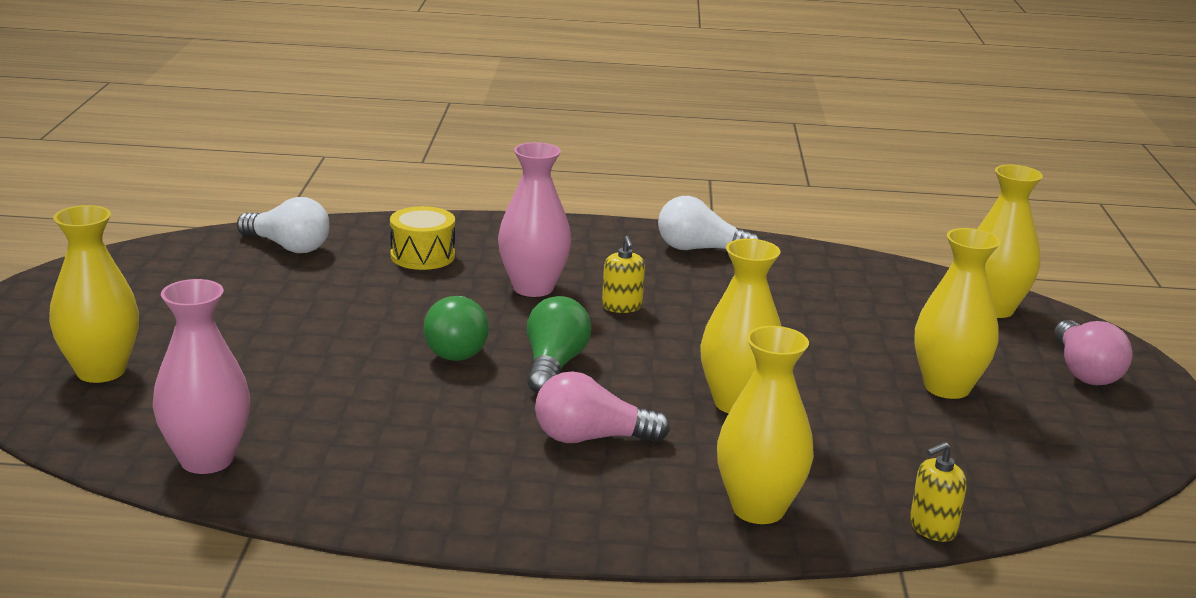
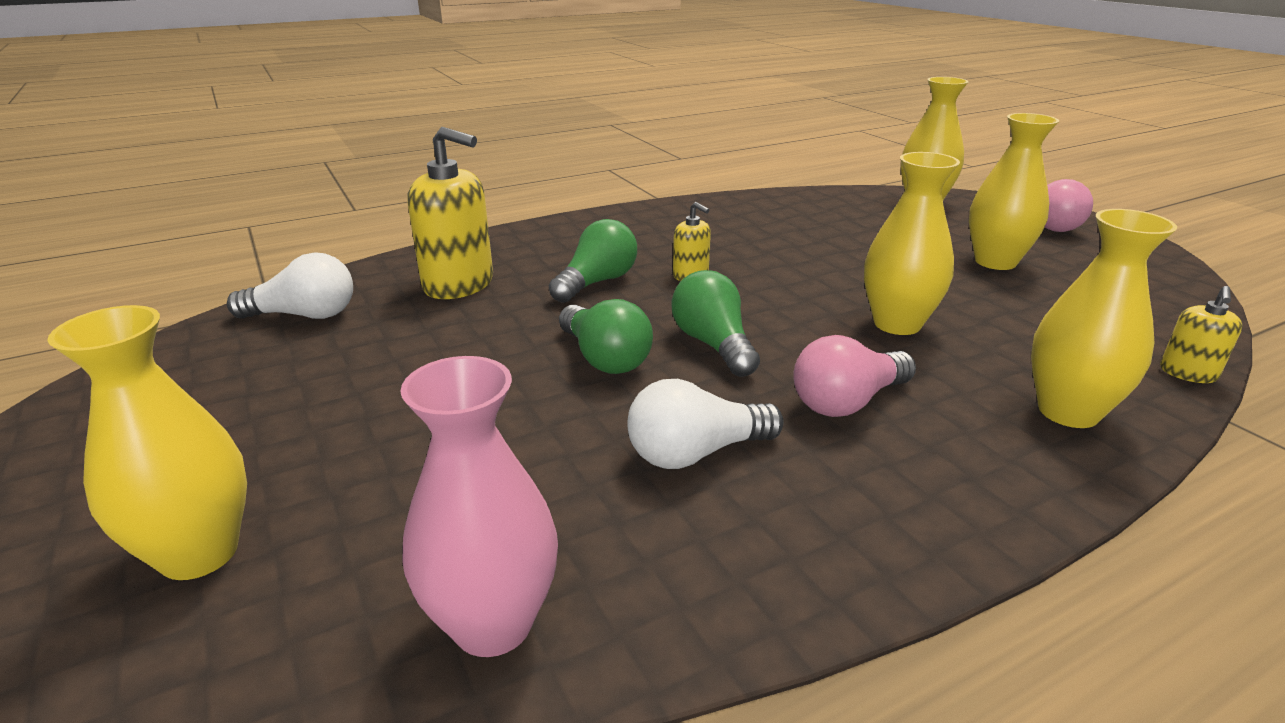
camera: 30 degrees left, 5 degrees up
(422, 256) = (459, 284): yellow drum -> yellow soap dispenser
(533, 288) = (597, 282): pink vase -> green light bulb
(700, 249) = (680, 216): white light bulb -> white light bulb (696, 453)

